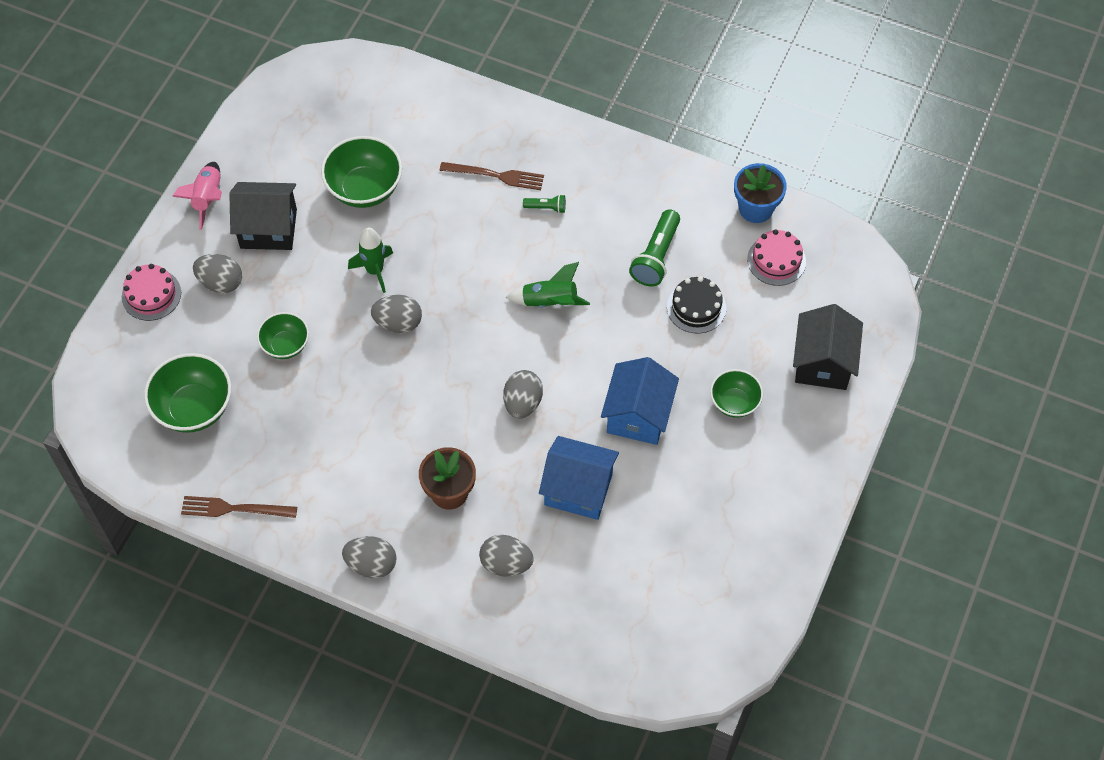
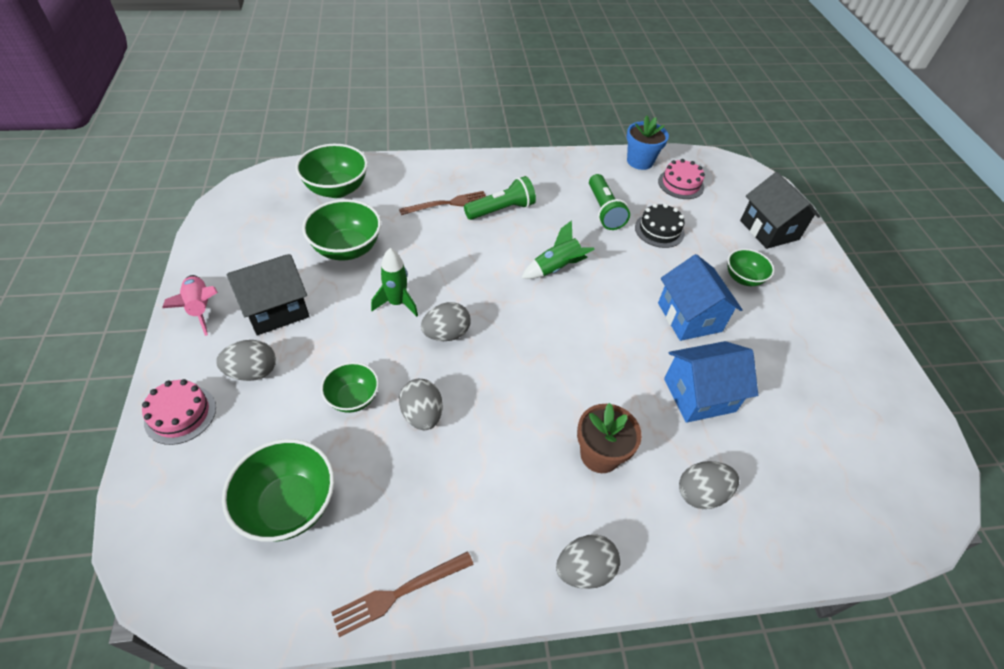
camera: 35 degrees left, 10 degrees down
(396, 108) = (336, 189): none -> green bowl
(522, 403) = (598, 349): grey egg -> grey egg (422, 415)
(546, 208) = (501, 210): green flashlight -> green flashlight, size x1.93

